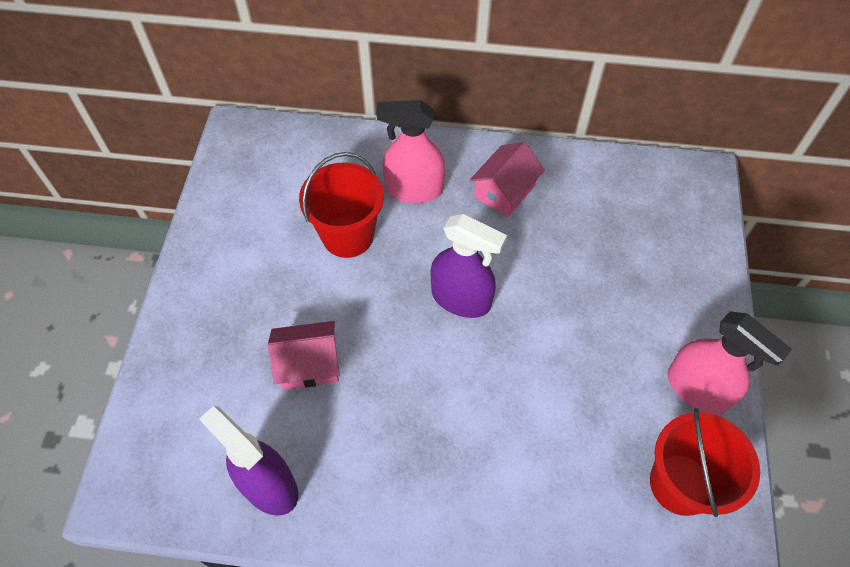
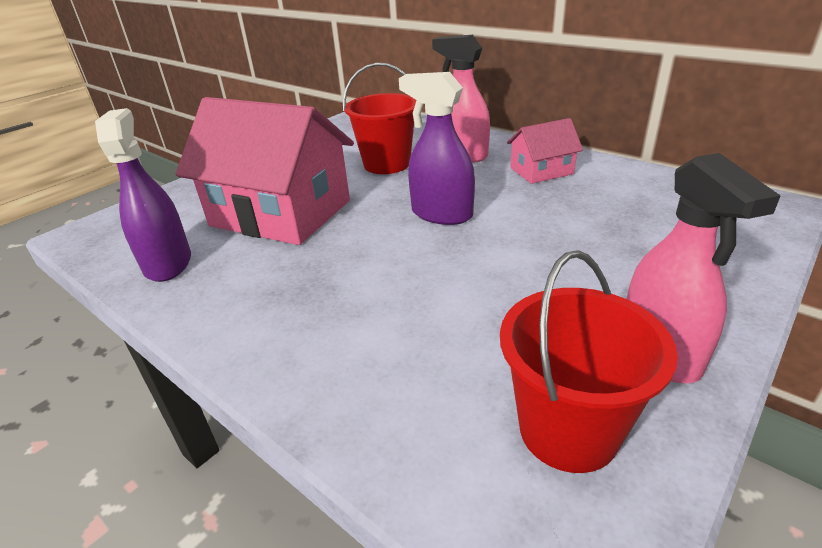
camera: 35 degrees right, 25 degrees down
(309, 364) = (281, 213): pink house -> pink house, size x2.07
(461, 299) = (441, 214): purple spray bottle -> purple spray bottle turned 150 degrees clockwise

